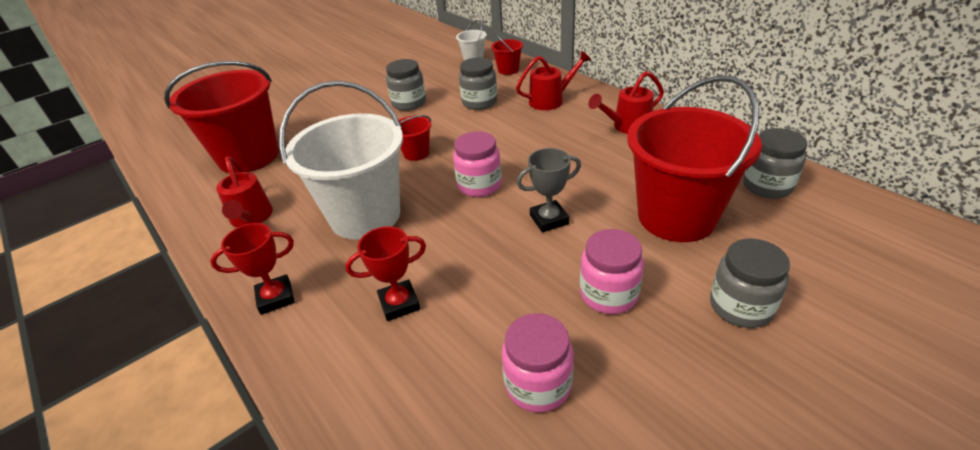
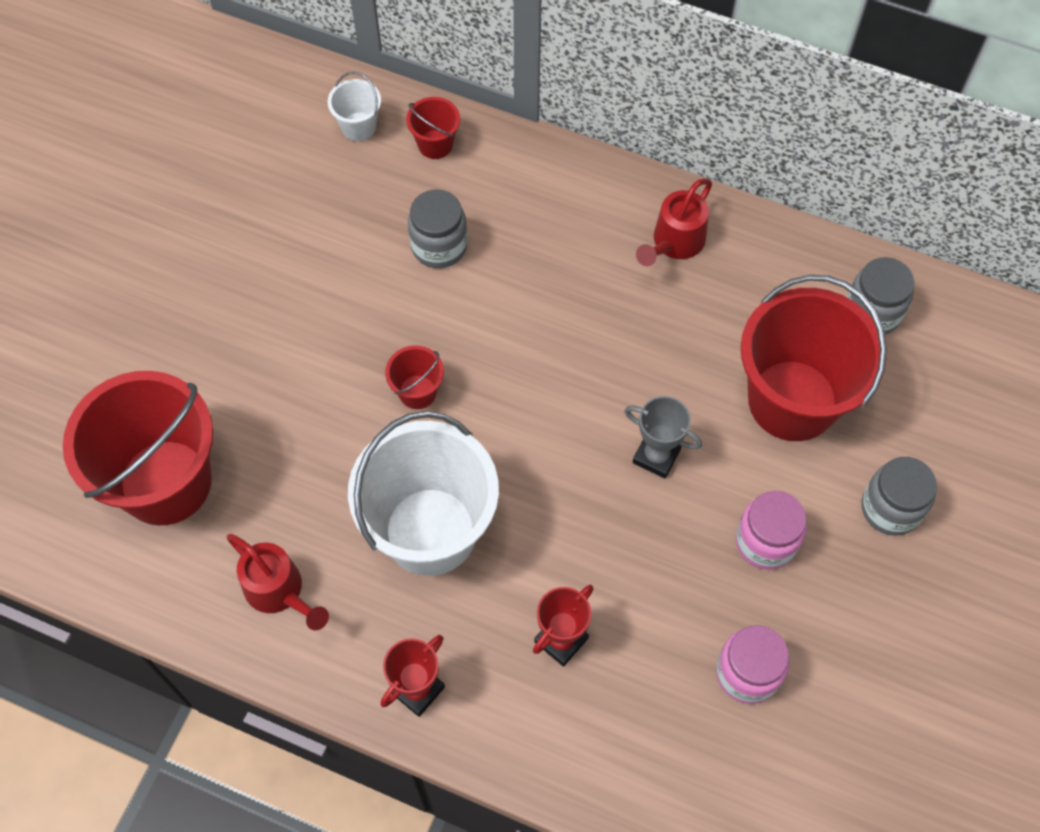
camera: 30 degrees left, 25 degrees up
(409, 103) = (328, 280): grey jar -> none
(479, 185) = (541, 426): pink jar -> none
(549, 220) = (656, 456): grey trophy -> grey trophy turned 75 degrees clockwise
(551, 100) = (543, 210): red watering can -> none

